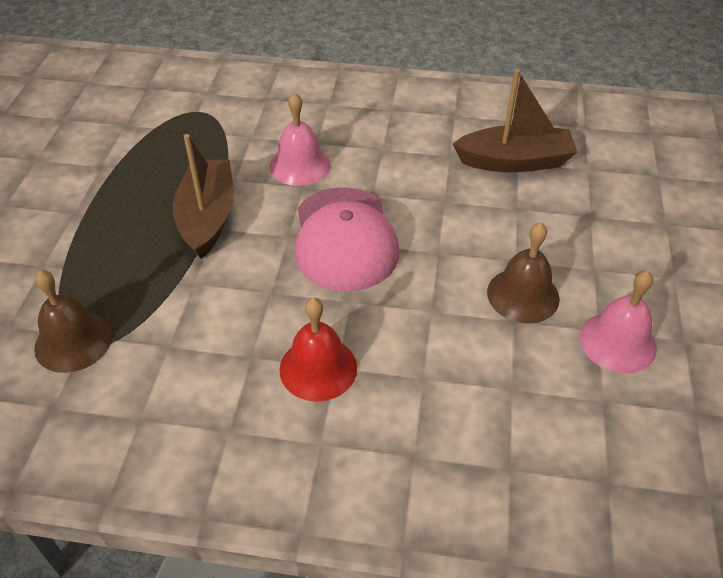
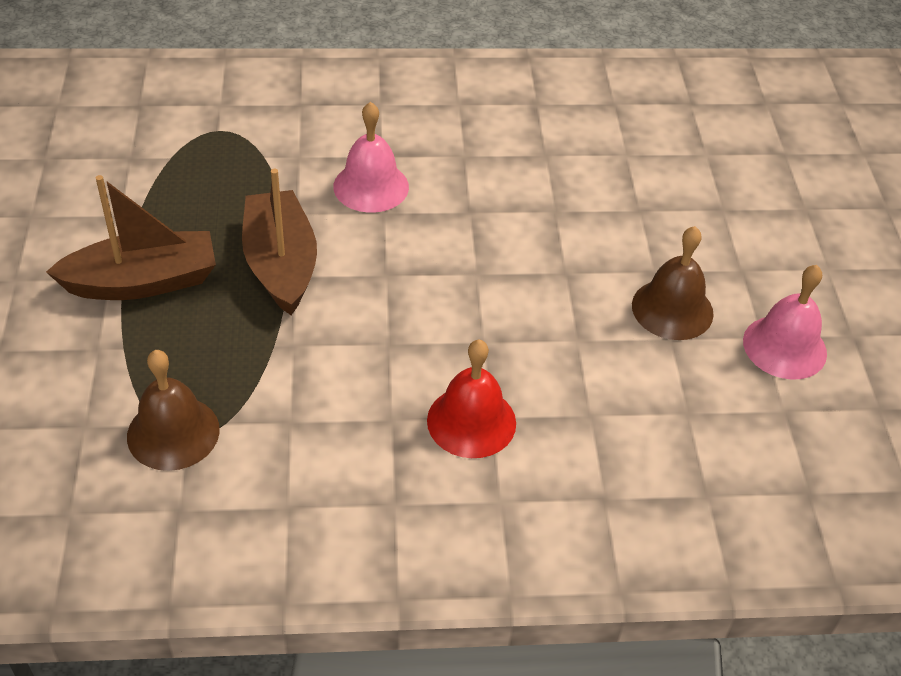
camera: 15 degrees left, 0 degrees up
(344, 239) = (454, 270): pink cap -> none
(514, 161) = (622, 154): brown boat -> brown boat (142, 282)

